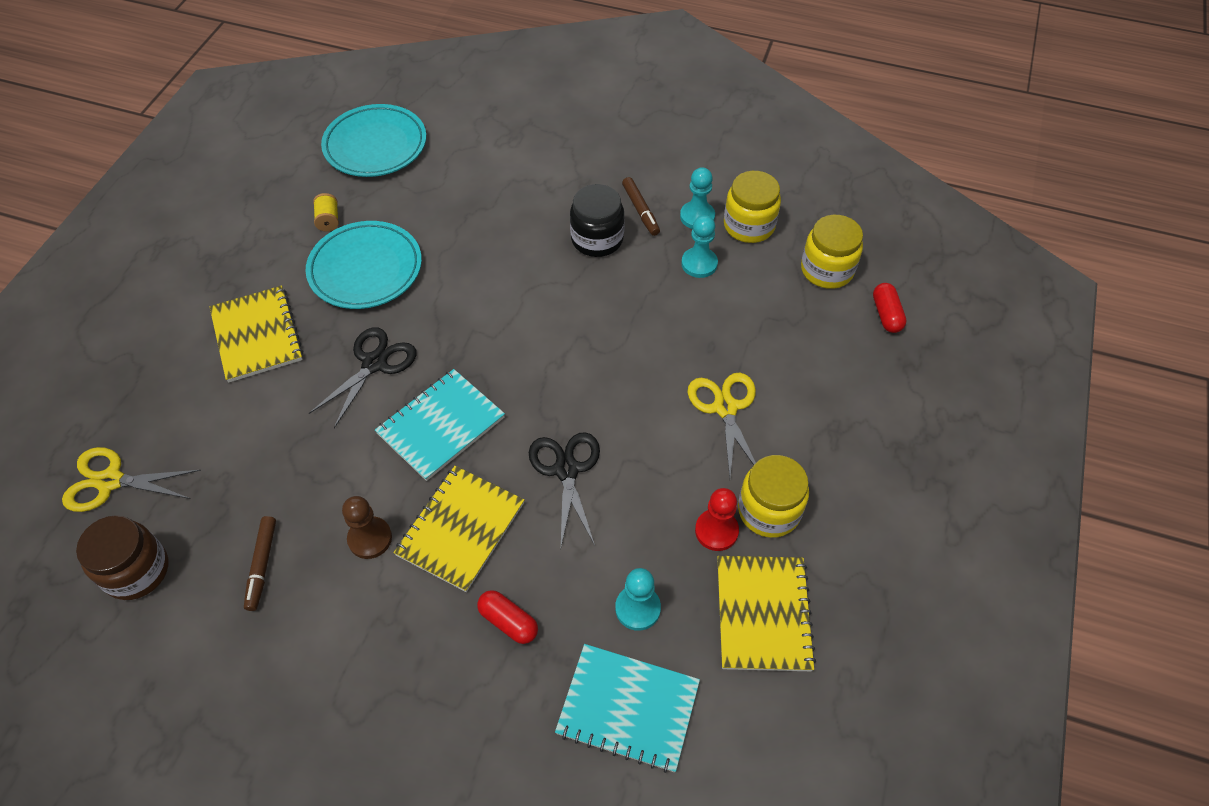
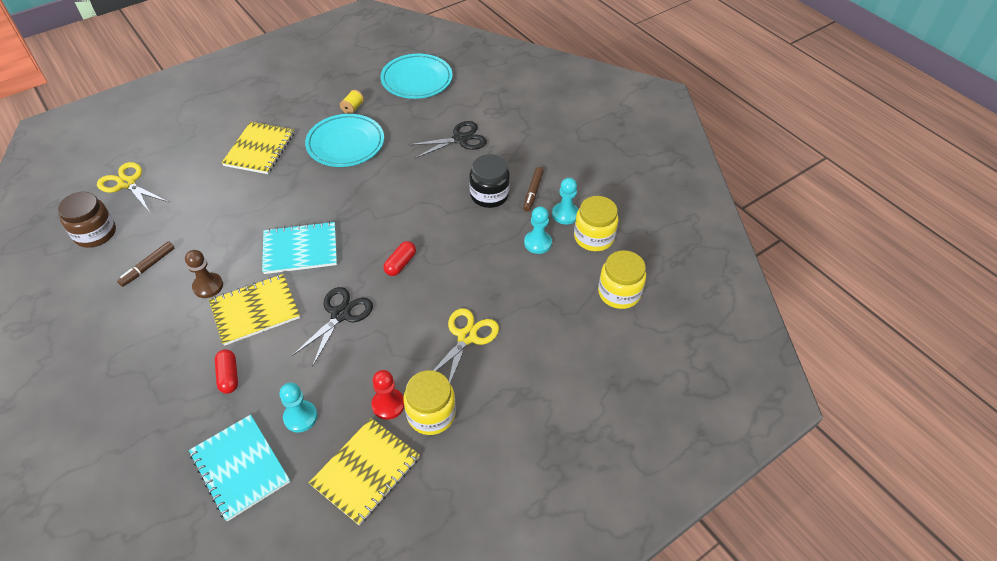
camera: 35 degrees right, 5 degrees down
(374, 363) = (300, 196): black scissors -> black scissors (460, 139)
(886, 314) = (632, 344): red capsule -> red capsule (400, 264)

